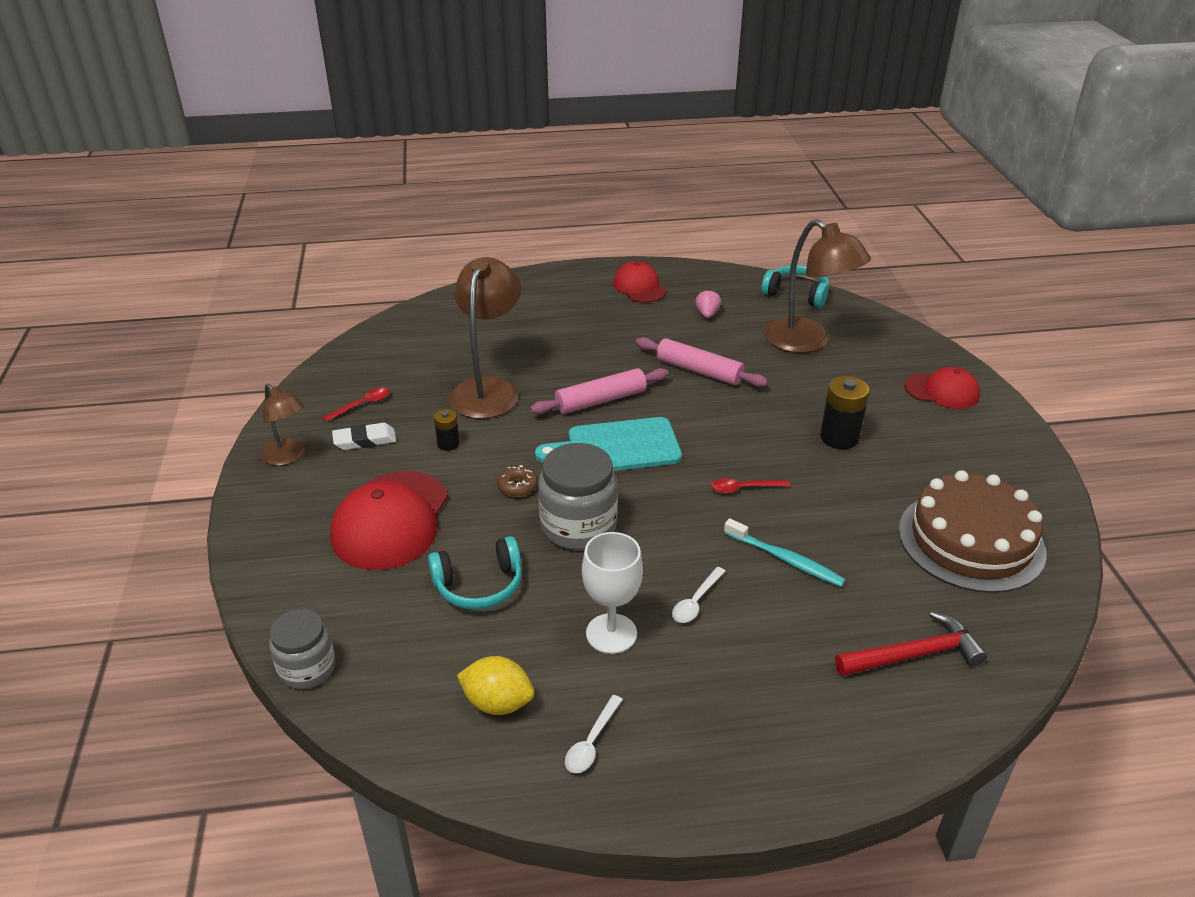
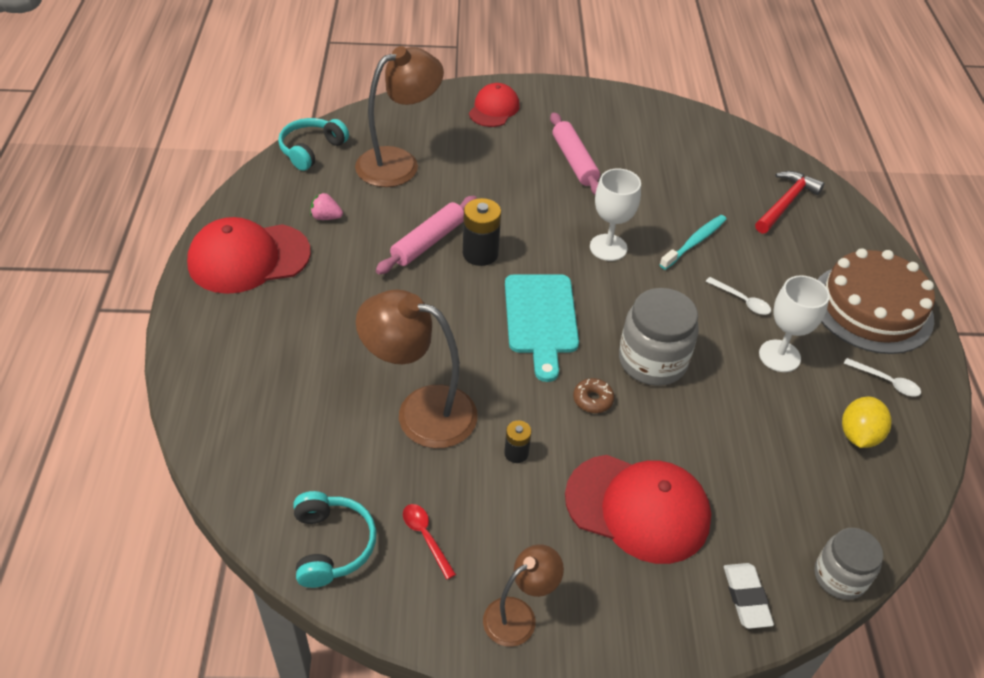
camera: 85 degrees left, 10 degrees up
(365, 440) = (497, 533): white eraser -> white eraser (746, 598)
(479, 585) = (728, 439): turquoise headphones -> turquoise headphones (331, 545)
(601, 400) = (462, 320): pink rolling pin -> pink rolling pin (574, 161)
(639, 287) = (248, 258): red cap -> red cap, size x1.65
(743, 488) = (608, 247): red spoon -> white goblet
(839, 437) = (547, 178): black battery -> black battery (480, 253)
(914, 655) = (786, 203): red hammer -> red hammer turned 45 degrees clockwise
(971, 540) = (674, 147): brown cake -> brown cake (871, 308)

